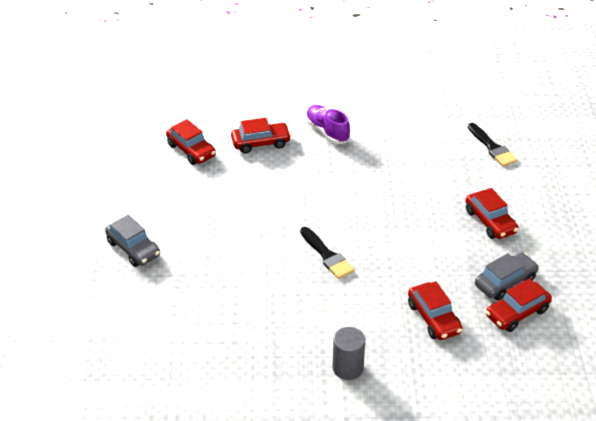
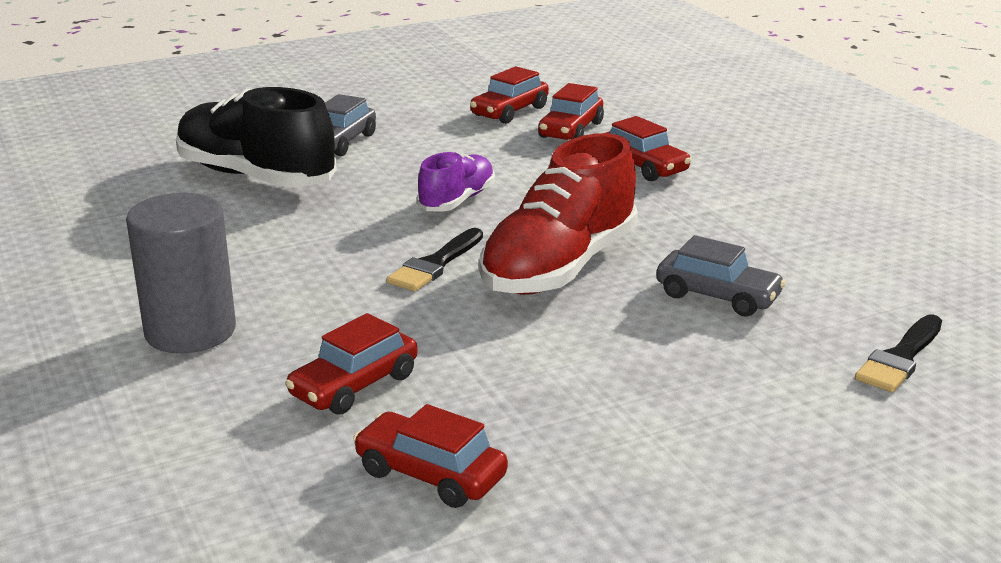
camera: 65 degrees right, 15 degrees down
(160, 299) = (256, 177): none -> black shoe
(327, 132) = (734, 204): purple shoe -> purple shoe (457, 201)
(347, 368) = (190, 331): grey cylinder -> grey cylinder, size x1.63
(357, 213) = (559, 267): none -> red shoe
(490, 221) = (671, 396): red car -> red car (509, 111)
(505, 282) = (509, 445): grey car -> grey car (717, 296)

